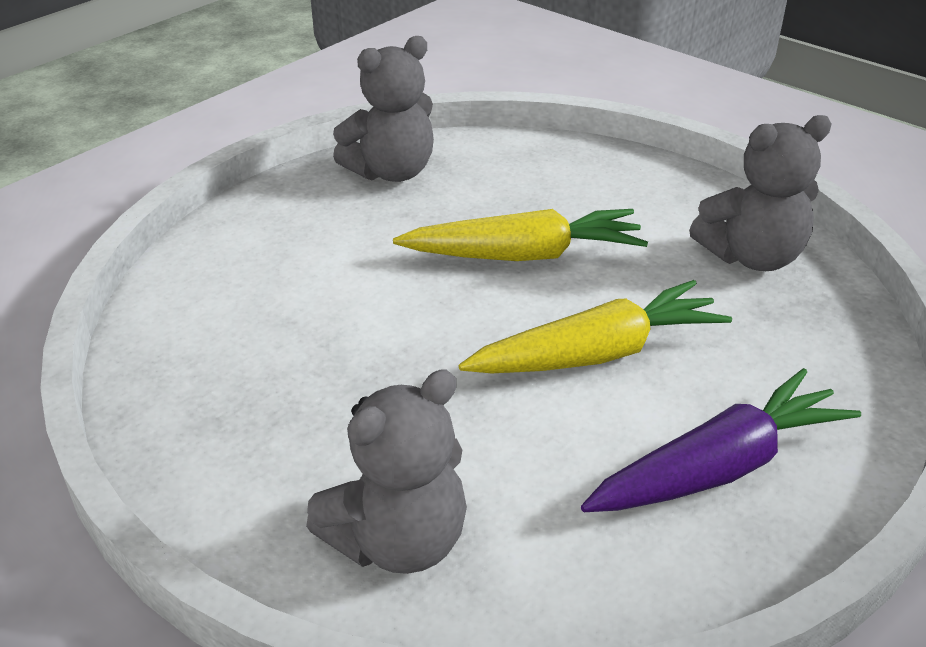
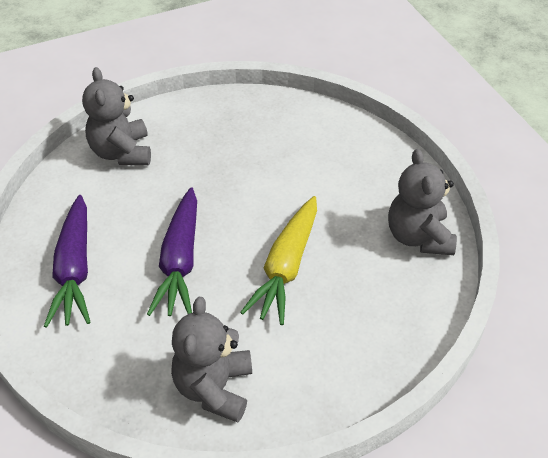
camera: 115 degrees right, 10 degrees up
(597, 353) = (180, 261): yellow carrot -> purple carrot

